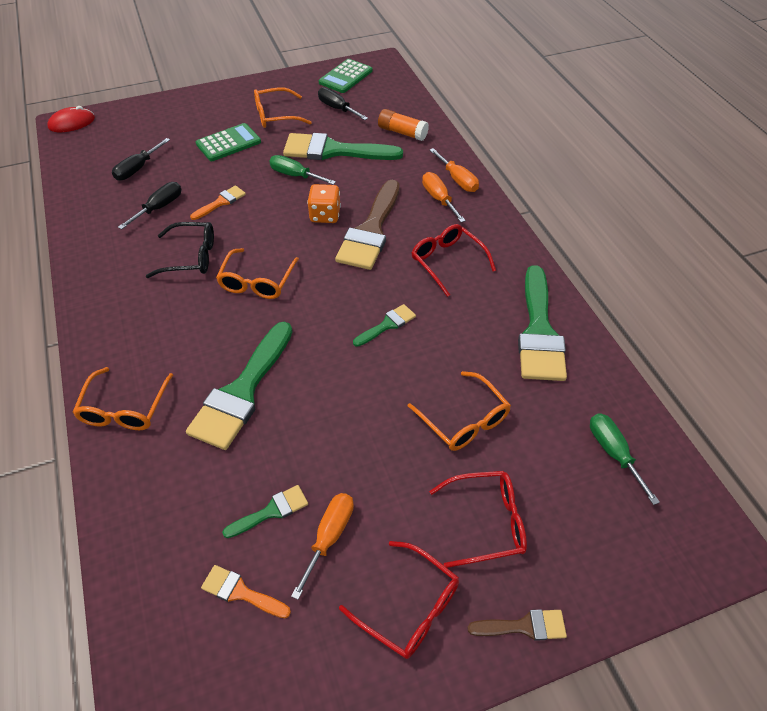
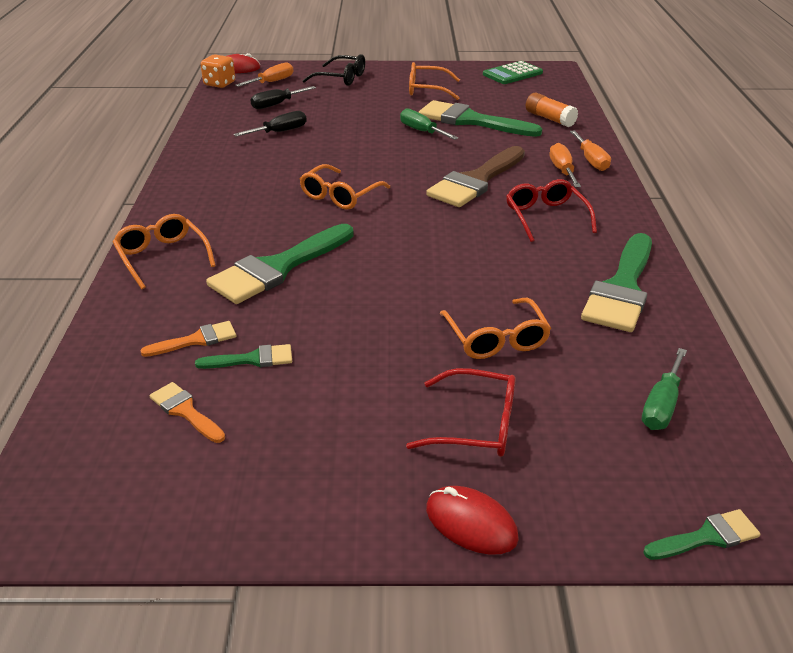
camera: 20 degrees right, 15 degrees down
(124, 409) = (162, 257): orange glasses -> orange glasses turned 120 degrees clockwise
(191, 257) = (289, 168): black glasses -> black glasses (342, 78)
(221, 202) = (339, 137): orange brush -> orange brush (196, 340)
(228, 143) = (370, 101): green calculator -> none
(325, 215) = (435, 162): orange dice -> orange dice (219, 84)
(329, 537) = (299, 393): orange screwdriver -> orange screwdriver (272, 82)
(337, 108) = (491, 93): black screwdriver -> none
(387, 325) = (453, 250): green brush -> green brush (707, 537)
(410, 608) = (350, 471): red glasses -> none
(524, 626) = (471, 523): brown brush -> red mouse
(613, 453) = (661, 405): green screwdriver -> green screwdriver turned 150 degrees counterclockwise

